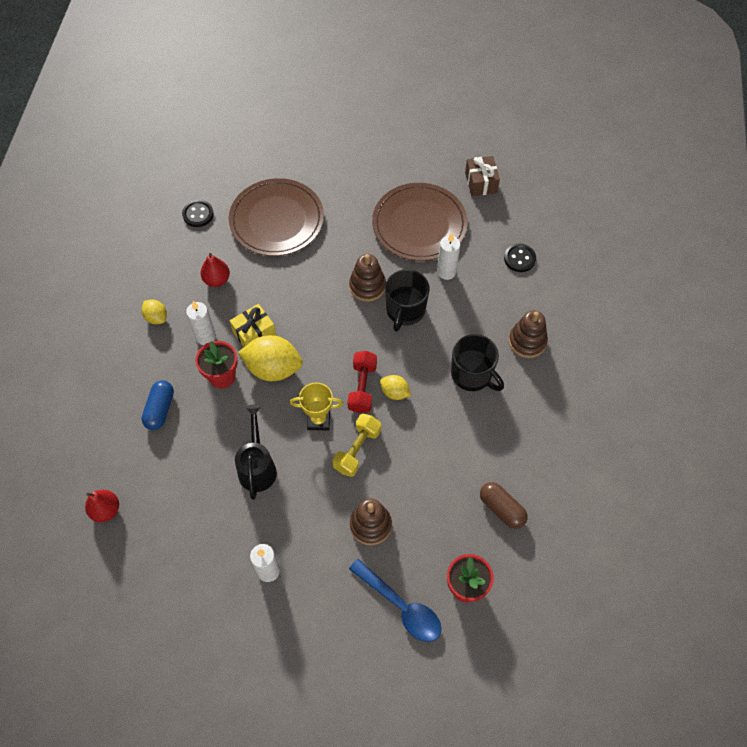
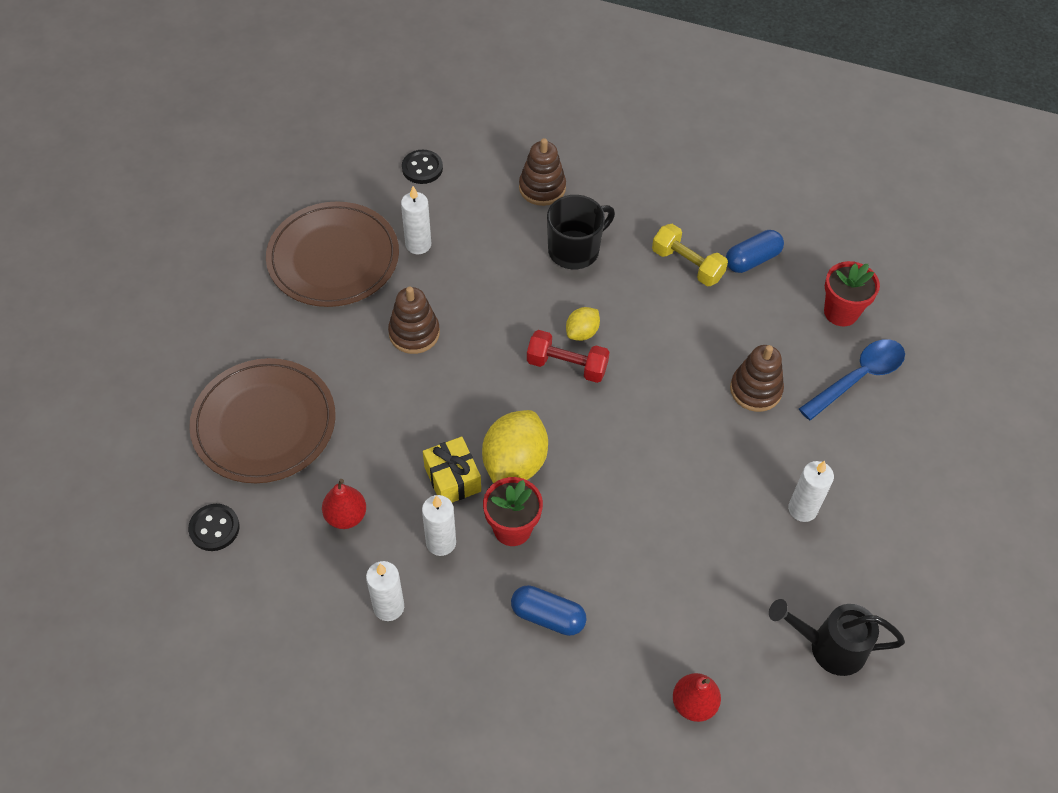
camera: 80 degrees left, 5 degrees down
(156, 317) = (388, 607): yellow lemon -> white candle
(257, 467) = (659, 502): black watering can -> black watering can (829, 647)
(318, 420) = (604, 422): yellow trophy -> none
(357, 450) = (654, 386): yellow dumbbell -> yellow dumbbell (687, 265)
(405, 310) = (464, 299): black mug -> none
(481, 183) = (290, 180): brown gift -> none
(501, 509) = (752, 260): brown capsule -> blue capsule

